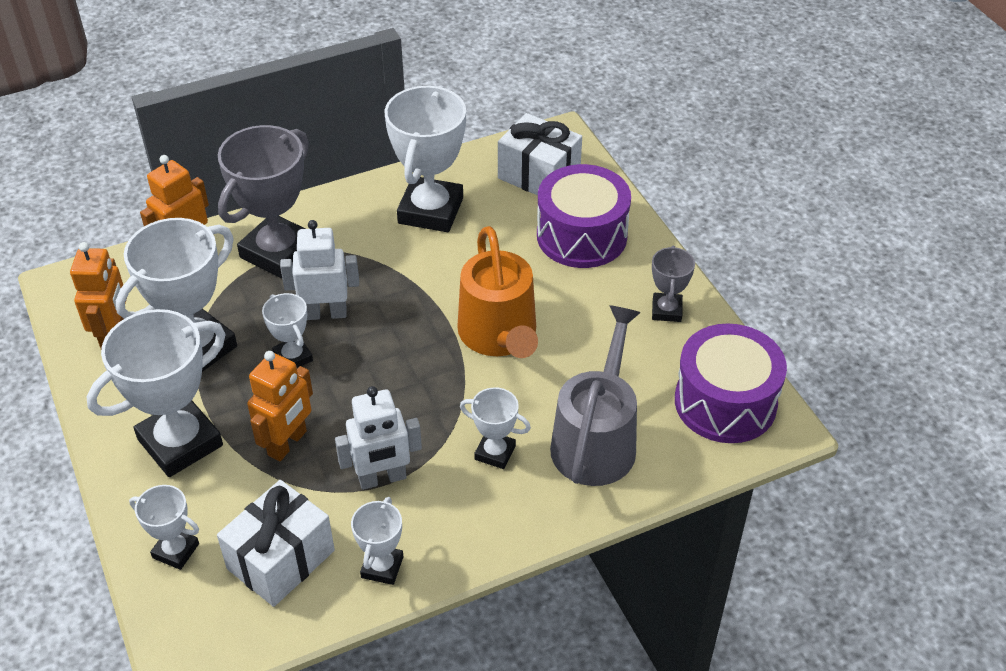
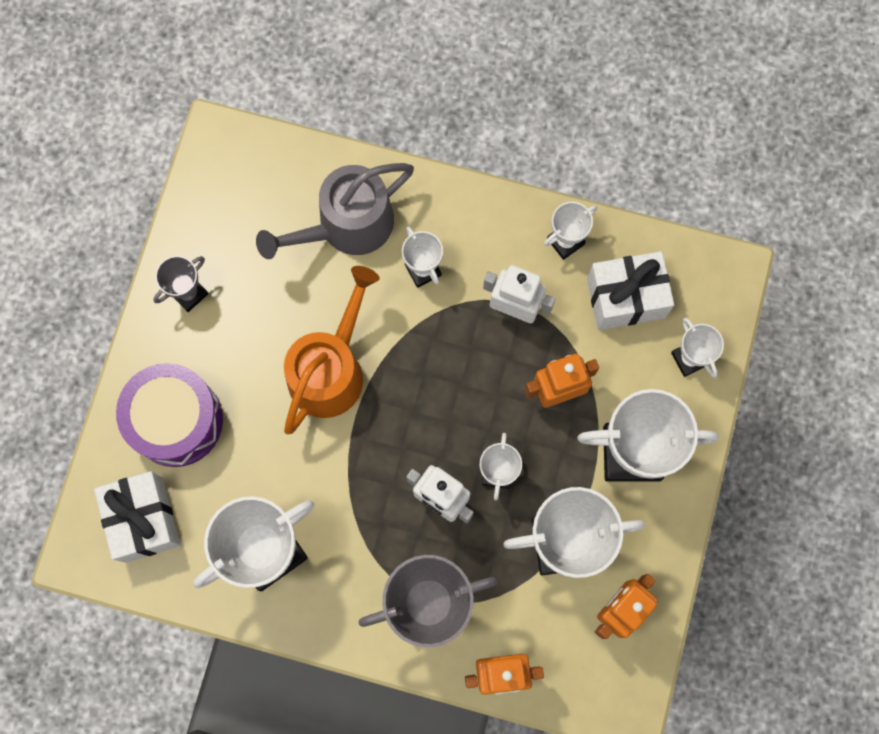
camera: 140 degrees left, 30 degrees up
(725, 402) = (232, 185): purple drum -> none

